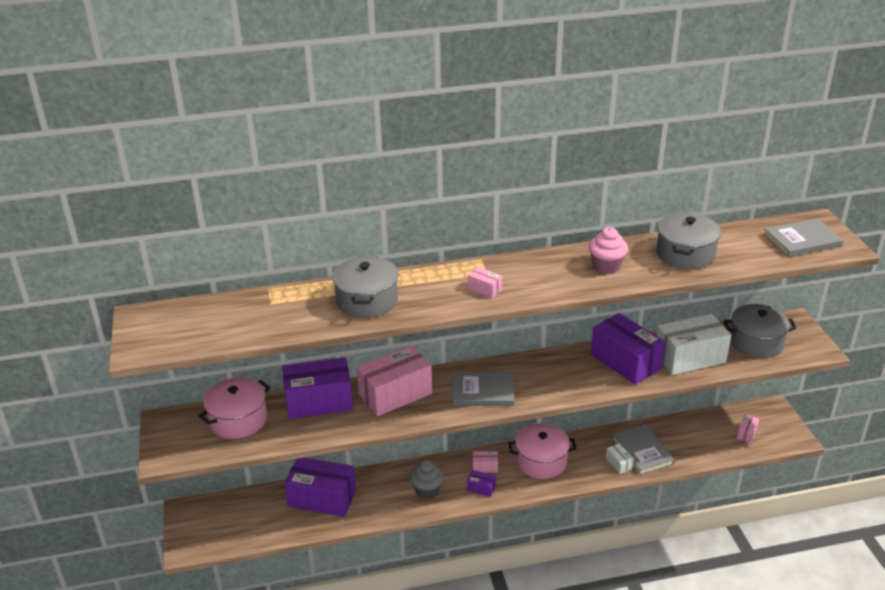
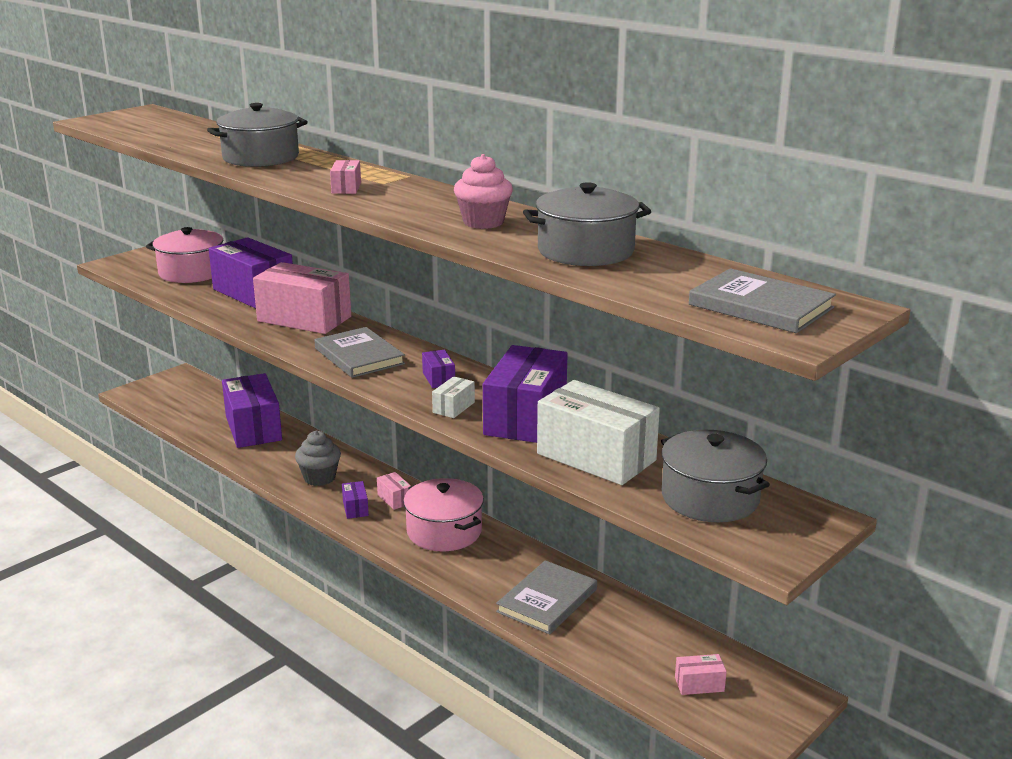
camera: 55 degrees right, 10 degrees down
(546, 373) = (438, 378): none -> purple box
(618, 463) = (502, 589): white box -> white box (453, 407)

